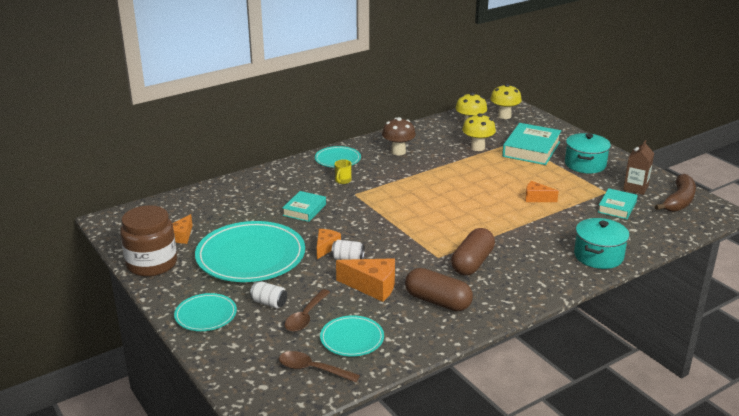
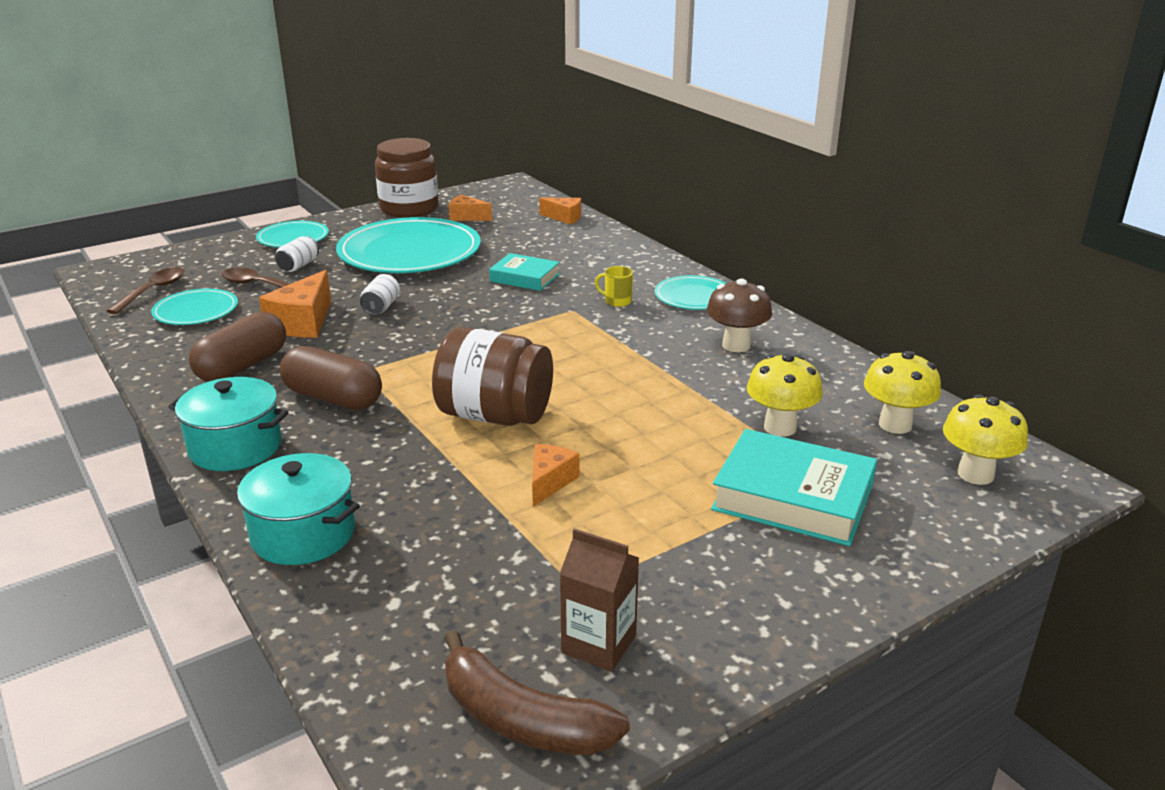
camera: 90 degrees right, 0 degrees up
(326, 247) = (415, 293): orange cheese -> orange cheese (564, 218)
(481, 213) = (495, 415): none -> brown jar
(585, 164) = (725, 573): turquoise pot -> turquoise pot (235, 447)
(617, 207) = (500, 593): turquoise book -> none

